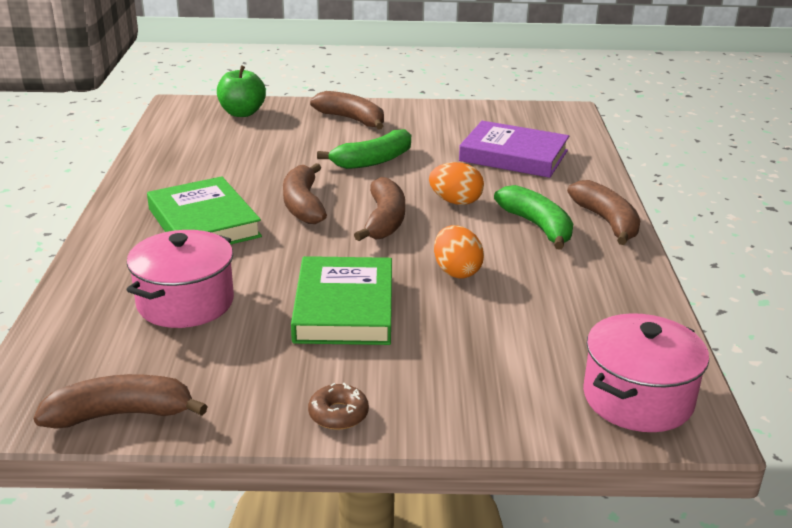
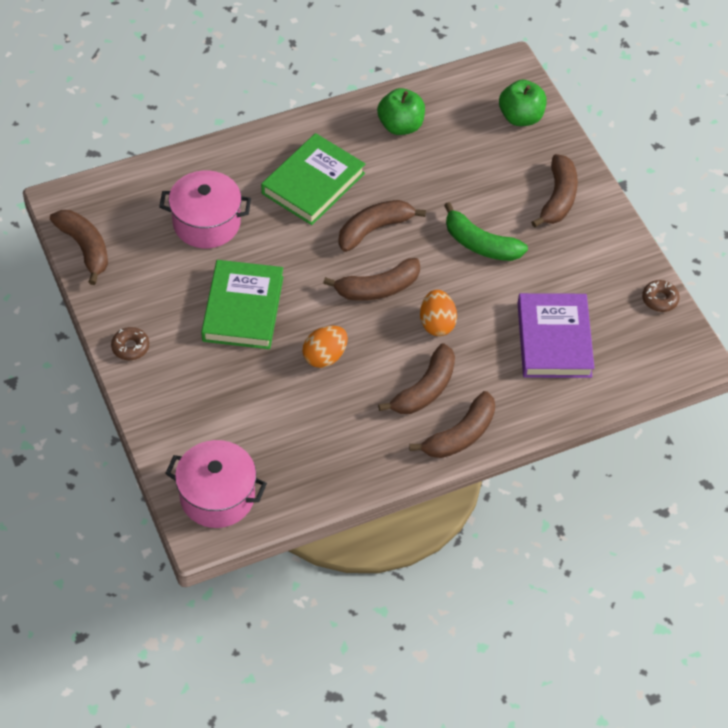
camera: 65 degrees right, 25 degrees up
(184, 163) = (400, 126): none -> green apple
(344, 308) = (243, 309): green book -> green book turned 60 degrees counterclockwise
(498, 109) = (659, 299): none -> brown donut
(537, 226) = (425, 389): green banana -> brown banana

